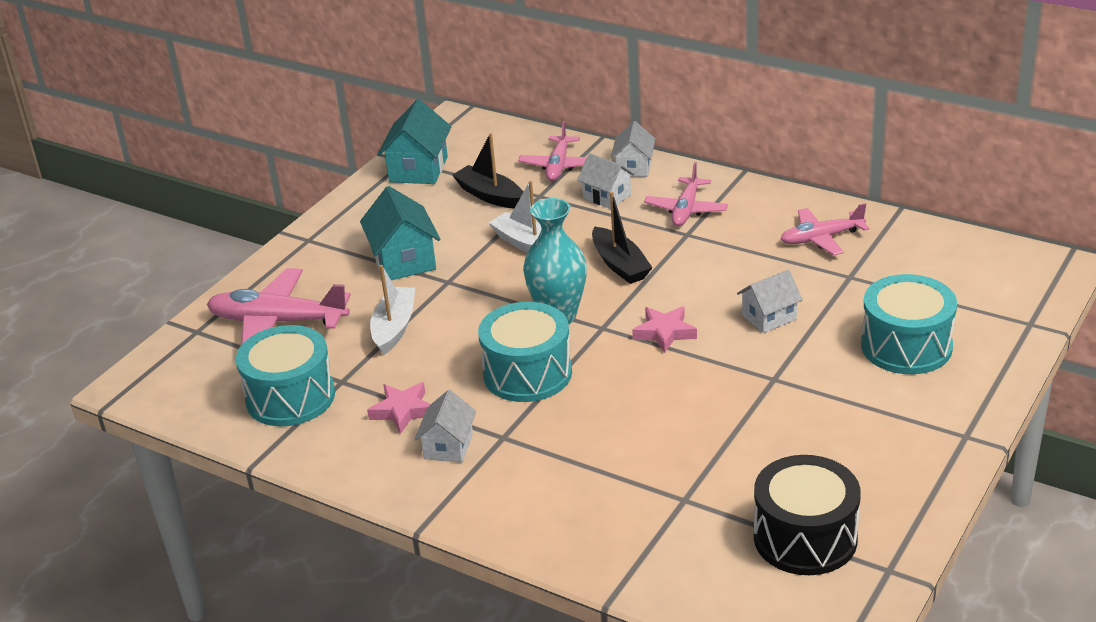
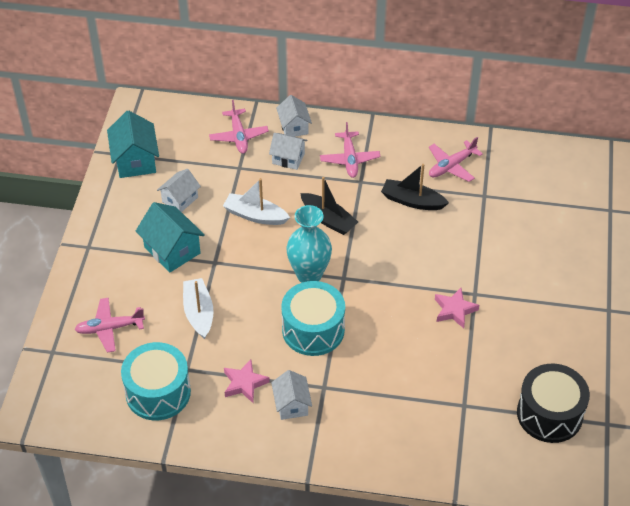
camera: 25 degrees left, 15 degrees up
(277, 322) = (109, 328): pink plane -> pink plane, size x0.63
(490, 195) = (203, 175): black boat -> black boat (412, 201)
(665, 333) = (387, 272): pink star -> pink star (454, 310)
(769, 317) = (448, 243): white house -> white house (180, 199)
(906, 346) = (544, 247): turquoise drum -> none

